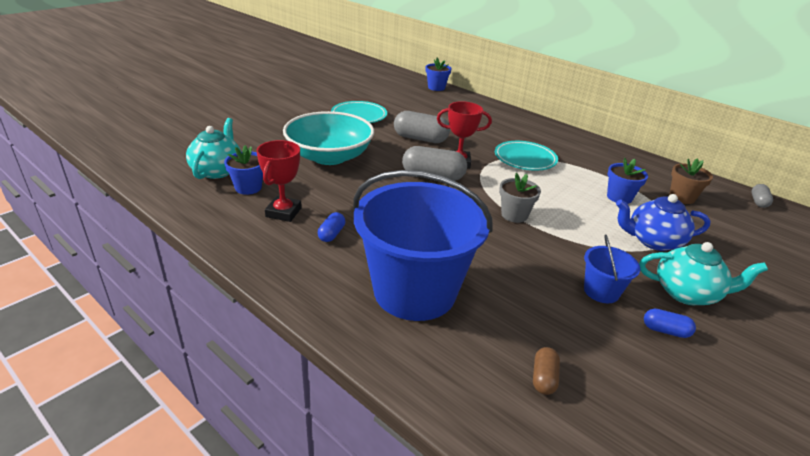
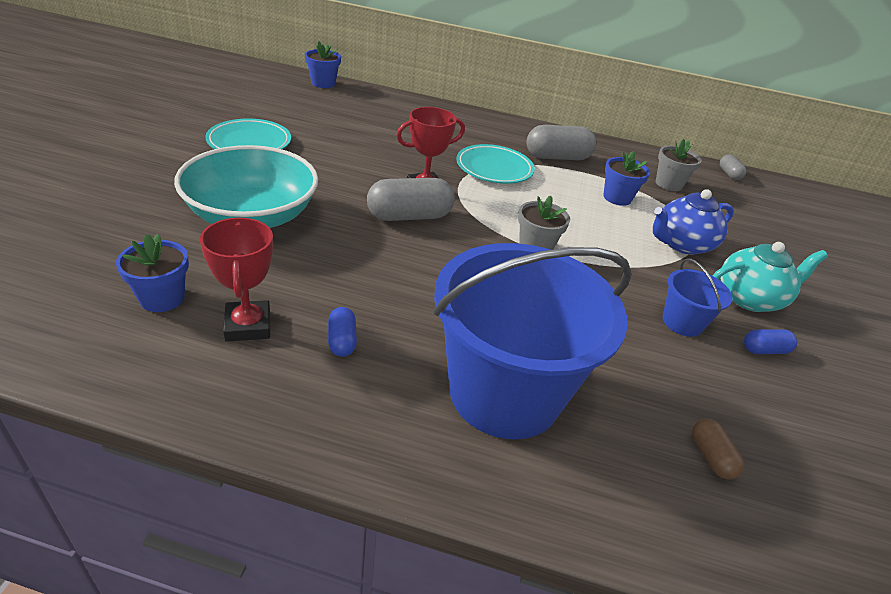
camera: 30 degrees left, 5 degrees up
(217, 170) = (86, 280): turquoise teapot -> none
(420, 139) = (356, 163): grey capsule -> grey capsule (557, 157)
(682, 197) = (668, 184): brown flower pot -> grey flower pot

